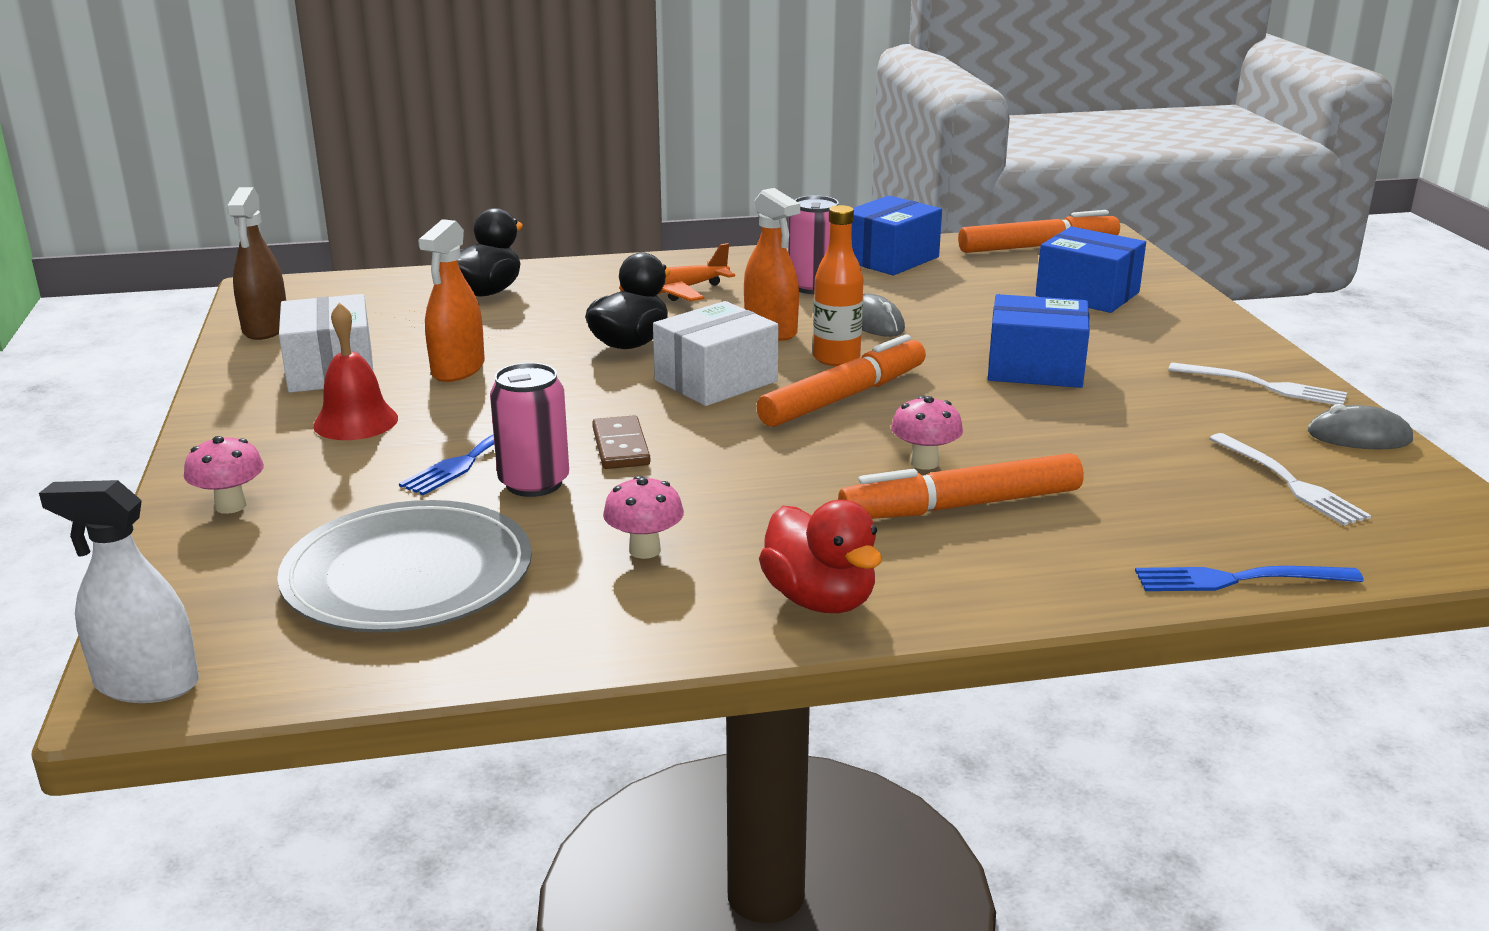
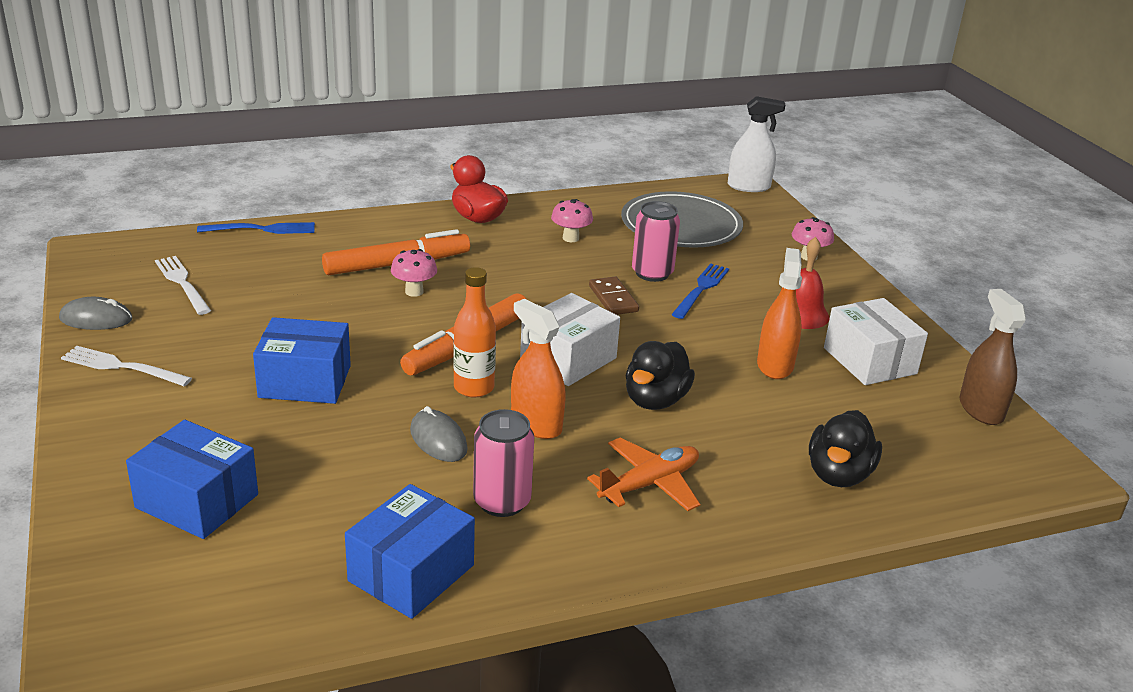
camera: 170 degrees right, 5 degrees up
(1038, 247) = (203, 619): orange marker -> none

